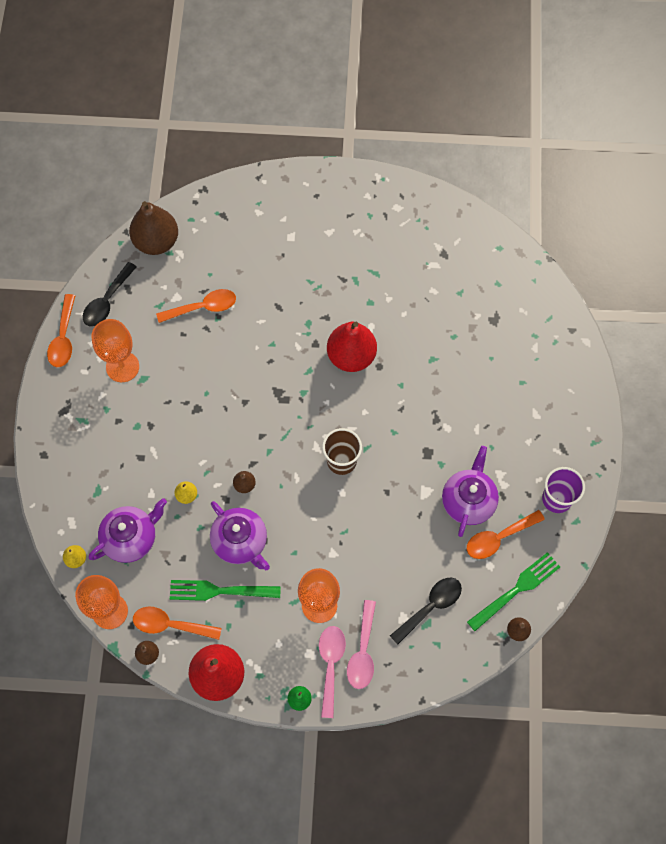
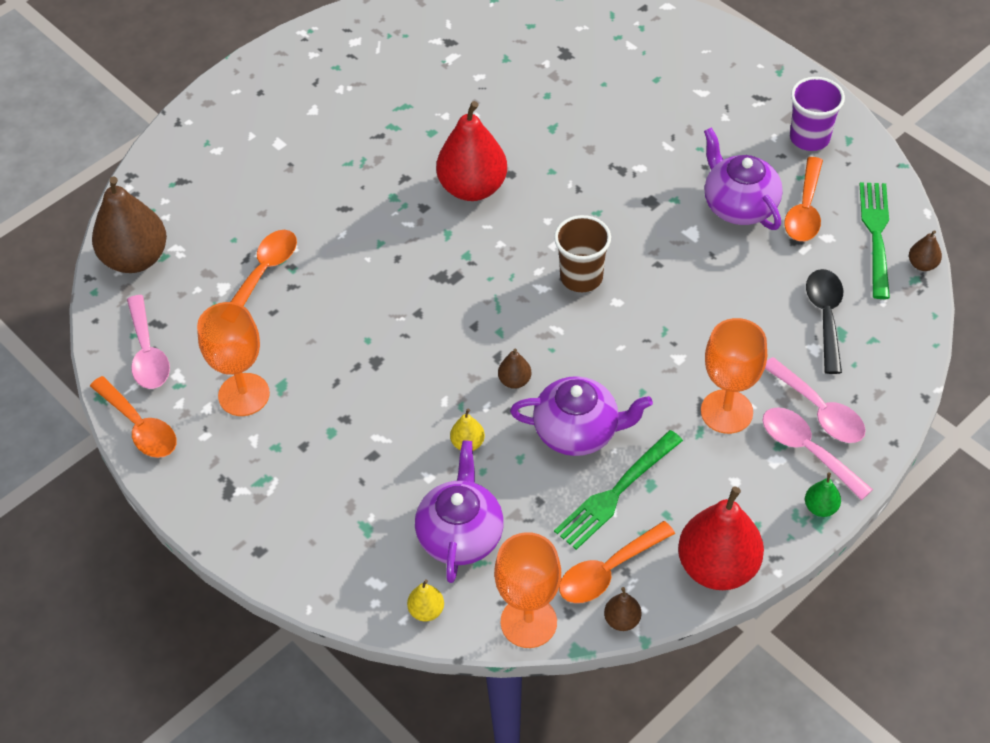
camera: 45 degrees left, 15 degrees down
(107, 301) = (148, 353): black spoon -> pink spoon

